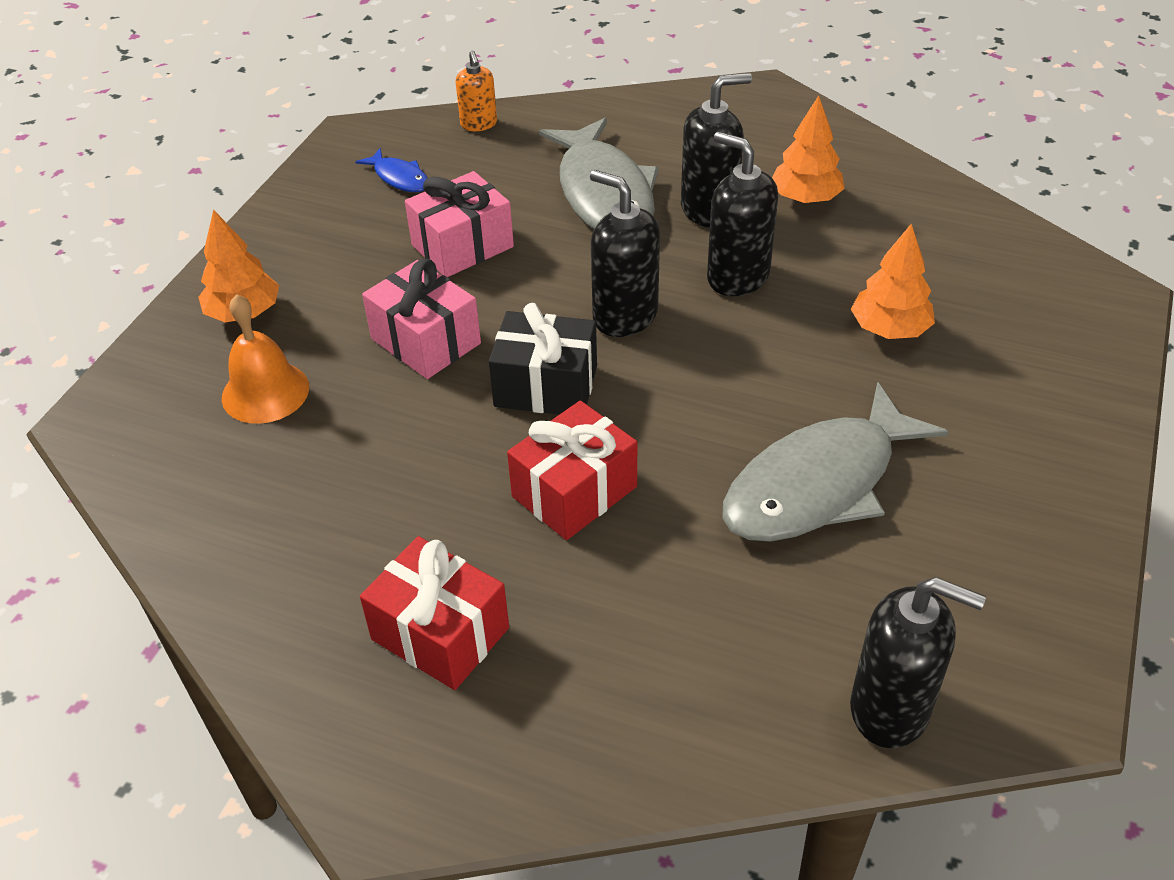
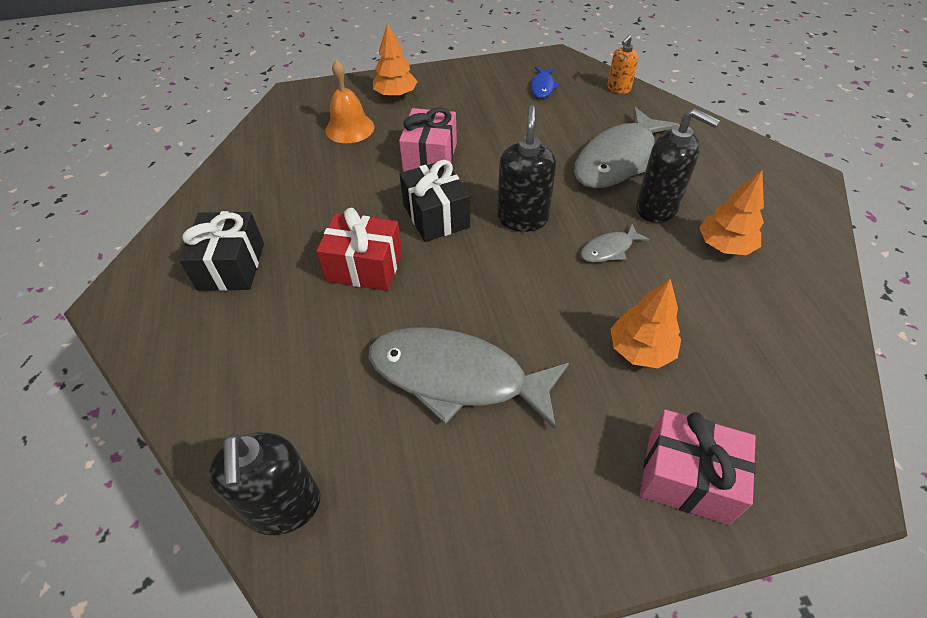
camera: 55 degrees right, 5 degrees up
(440, 633) = (231, 266): red gift -> black gift
(462, 246) = (514, 133): pink gift -> pink gift (687, 478)
(737, 277) = (609, 249): black soap dispenser -> grey fish

